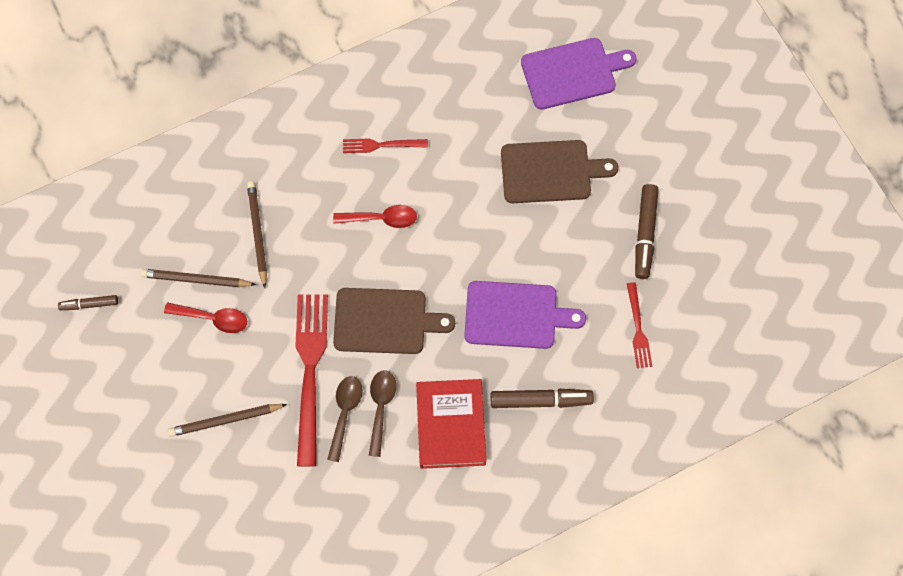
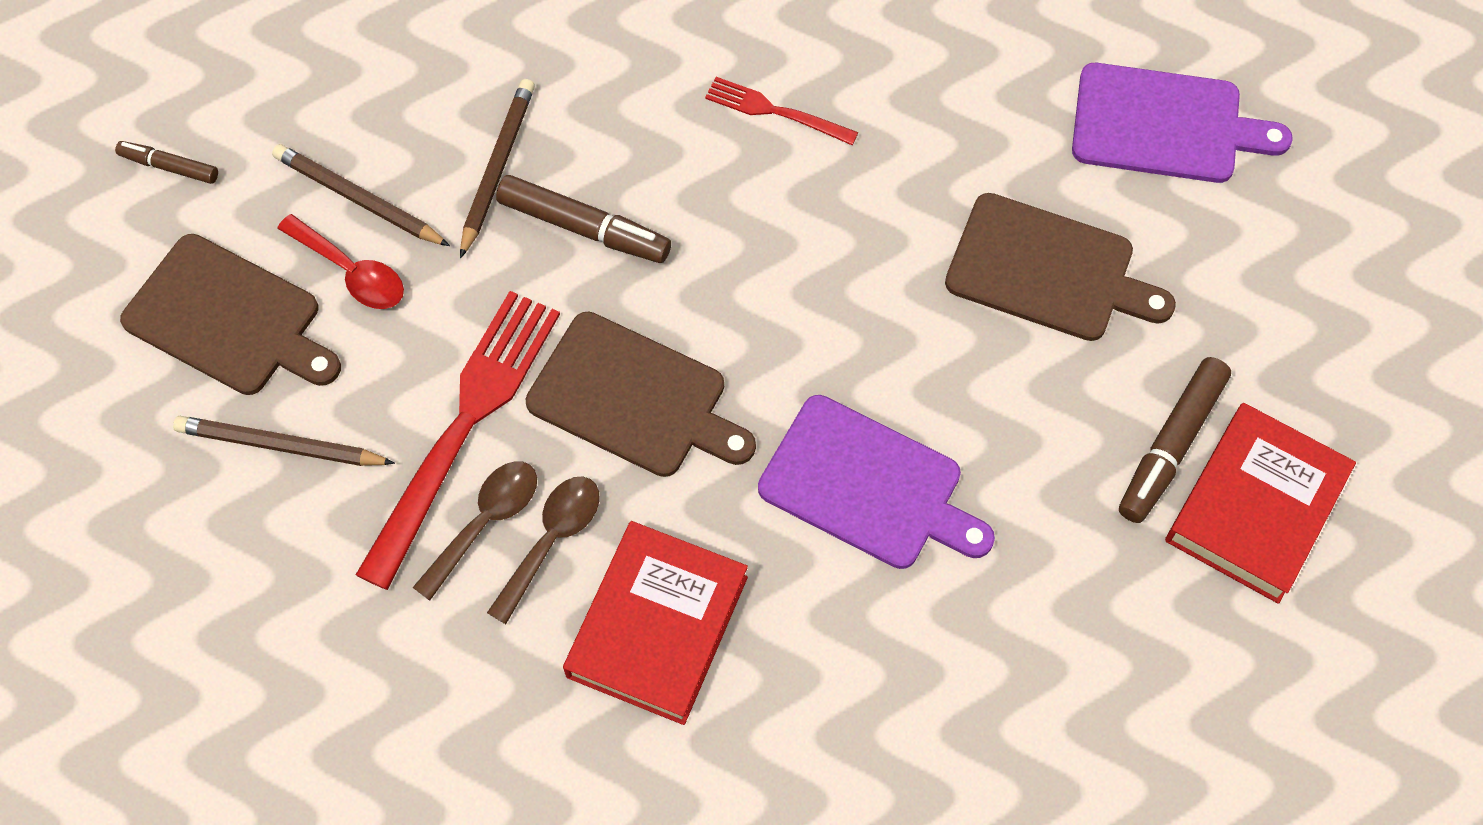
camera: 25 degrees right, 5 degrees down
(164, 369) = (229, 319): none -> brown cutting board
(381, 219) = (715, 228): red spoon -> none
(540, 400) = (840, 655): brown marker -> brown marker (584, 228)
(638, 329) = (1081, 606): red fork -> none
(695, 247) = (1255, 507): none -> red book

